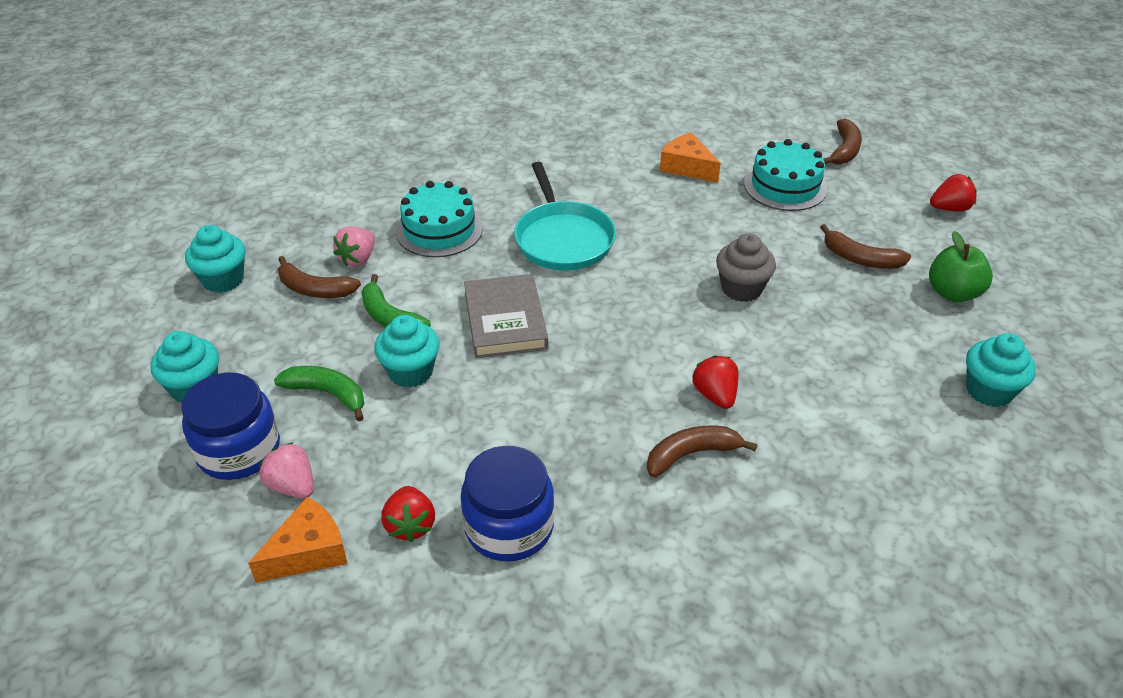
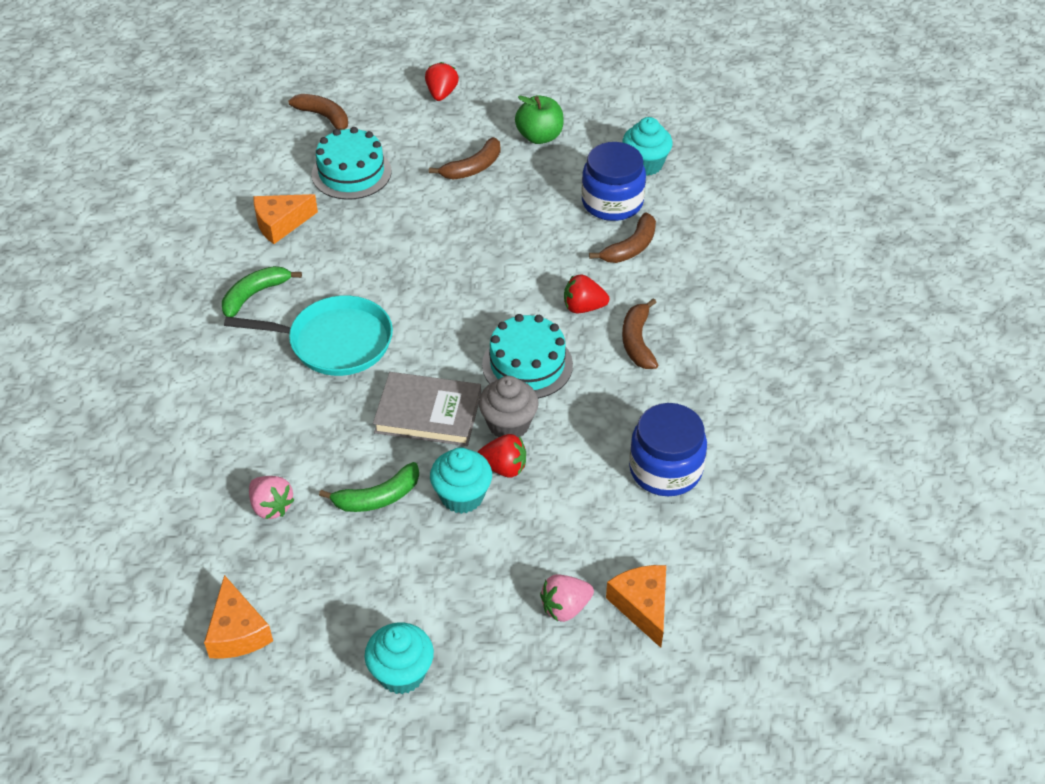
camera: 70 degrees left, 5 degrees up
(223, 280) = (237, 631): turquoise cupcake -> orange cheese
(239, 450) = (504, 644): blue jar -> blue jar (612, 202)
(315, 289) = (301, 551): brown banana -> brown banana (631, 247)
(327, 394) = (461, 564): green banana -> green banana (254, 295)
(410, 525) = (640, 532): red strawberry -> red strawberry (504, 468)
(439, 230) = (263, 431): turquoise cake -> turquoise cake (527, 365)
(741, 288) = (470, 249): grey cupcake -> grey cupcake (508, 424)

